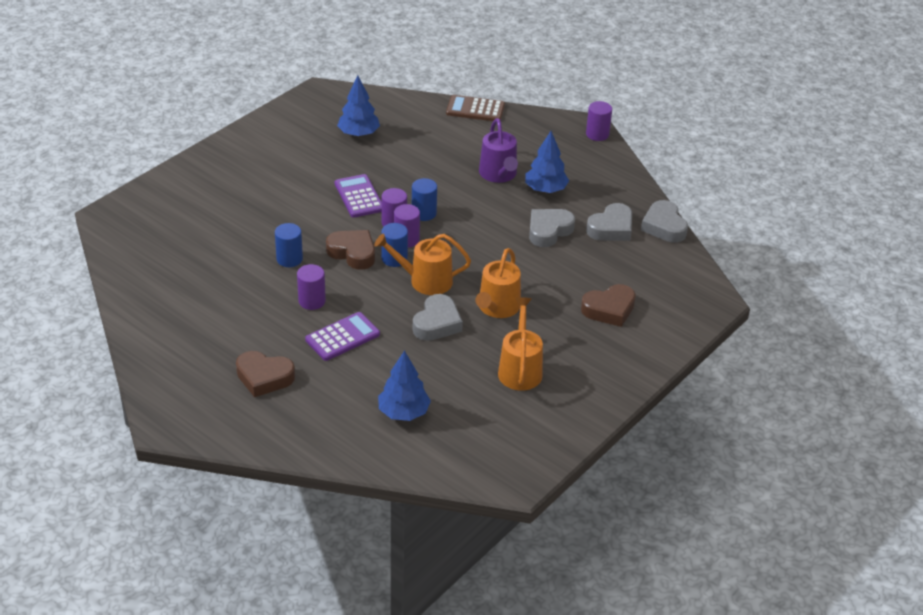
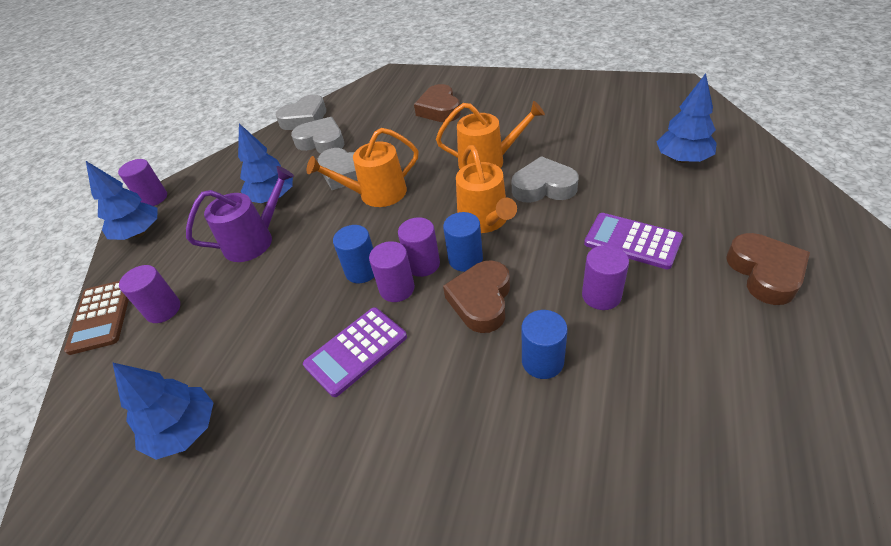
camera: 105 degrees left, 5 degrees up
(460, 132) = (163, 310): none -> purple cylinder
(520, 369) = (557, 123): orange watering can -> orange watering can (377, 194)
(555, 126) = (139, 233): none -> blue tree
(609, 309) = (439, 109): brown heart -> brown heart turned 150 degrees counterclockwise

